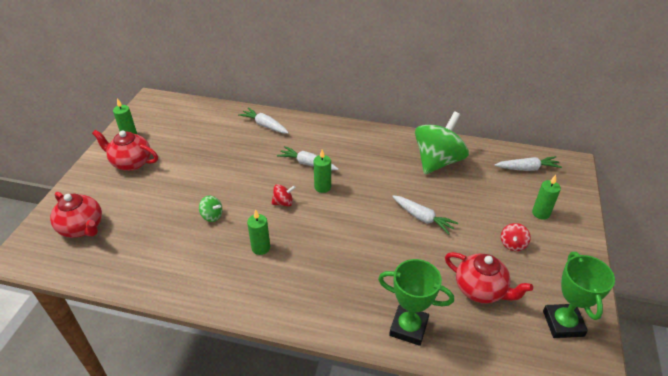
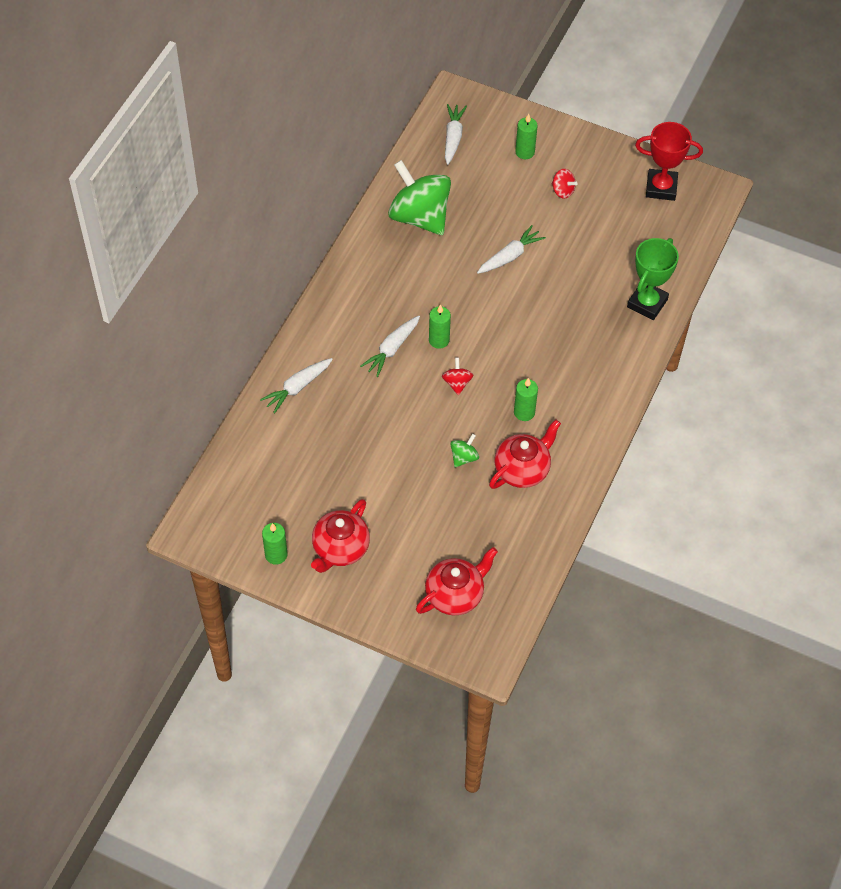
camera: 80 degrees left, 15 degrees up
(481, 290) = (614, 235): red teapot -> red teapot (522, 470)
(563, 323) = (661, 188): green trophy -> red trophy

